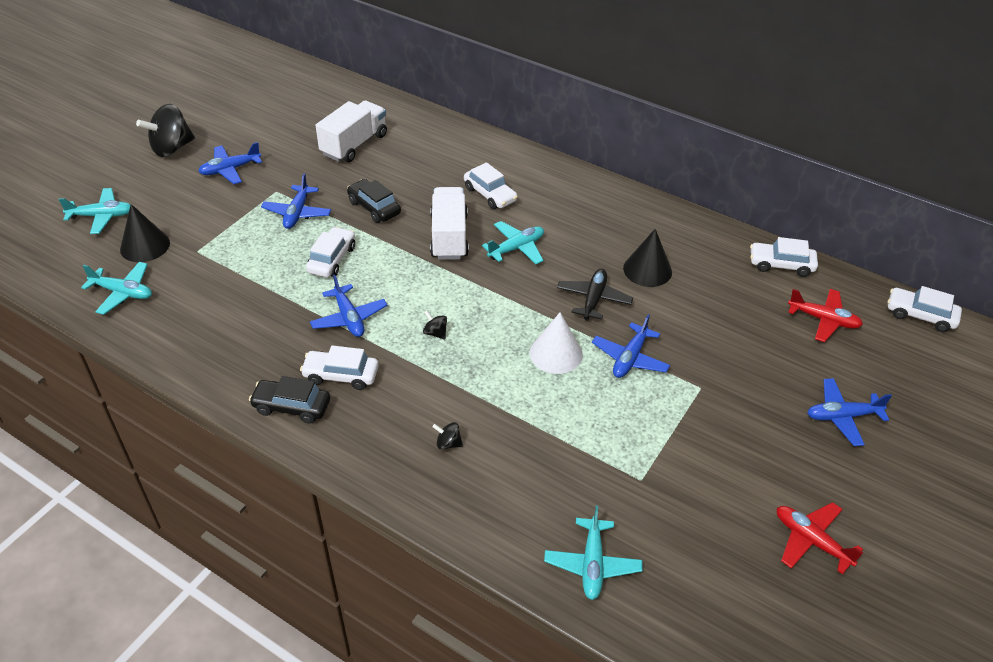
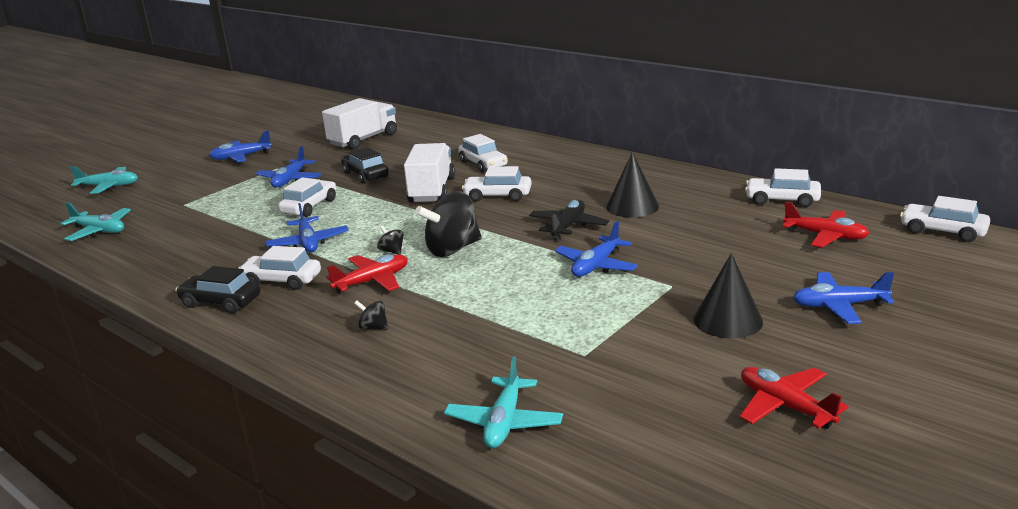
camera: 10 degrees right, 20 degrees down
(145, 246) = (137, 202): black cone -> black cone (728, 320)
(172, 148) = (195, 147): black spinning top -> black spinning top (452, 249)
(429, 378) = (372, 281): none -> red plane
(516, 248) = (497, 196): turquoise plane -> white car
(556, 353) = (515, 263): white cone -> none

